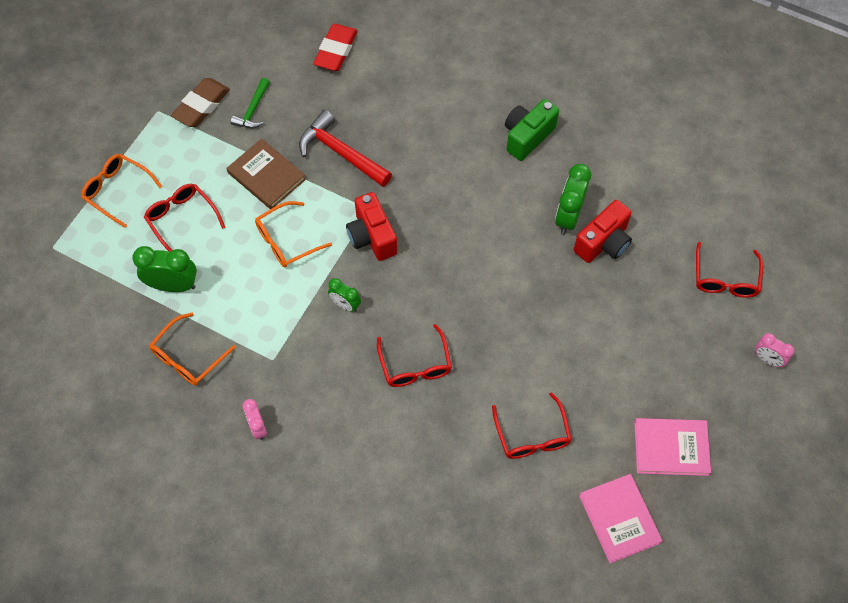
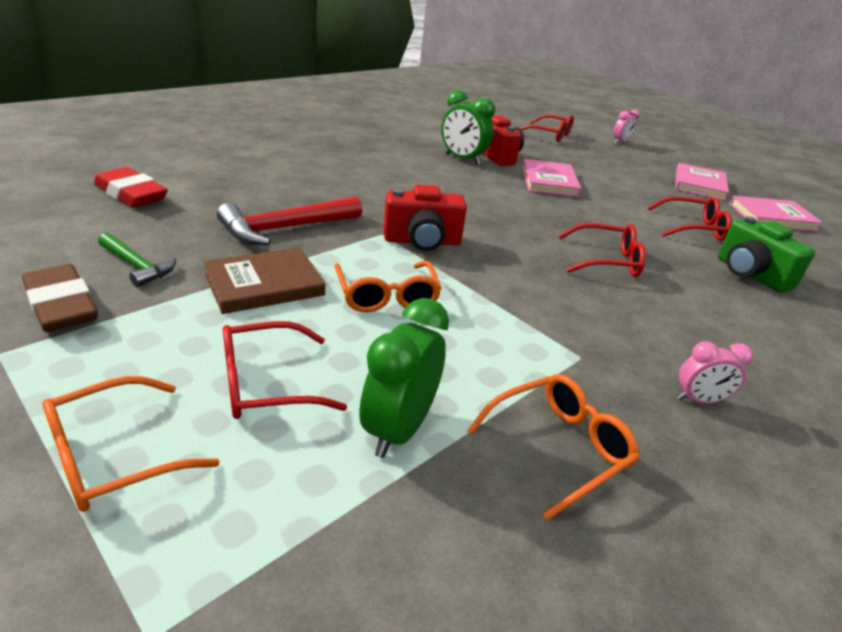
camera: 75 degrees left, 30 degrees down
(188, 357) = (558, 448): orange glasses -> orange glasses turned 90 degrees counterclockwise
(345, 305) = (510, 280): green clock -> none
(527, 136) = (364, 150): green camera -> green camera (750, 274)
(564, 300) = (549, 181): none -> pink book

